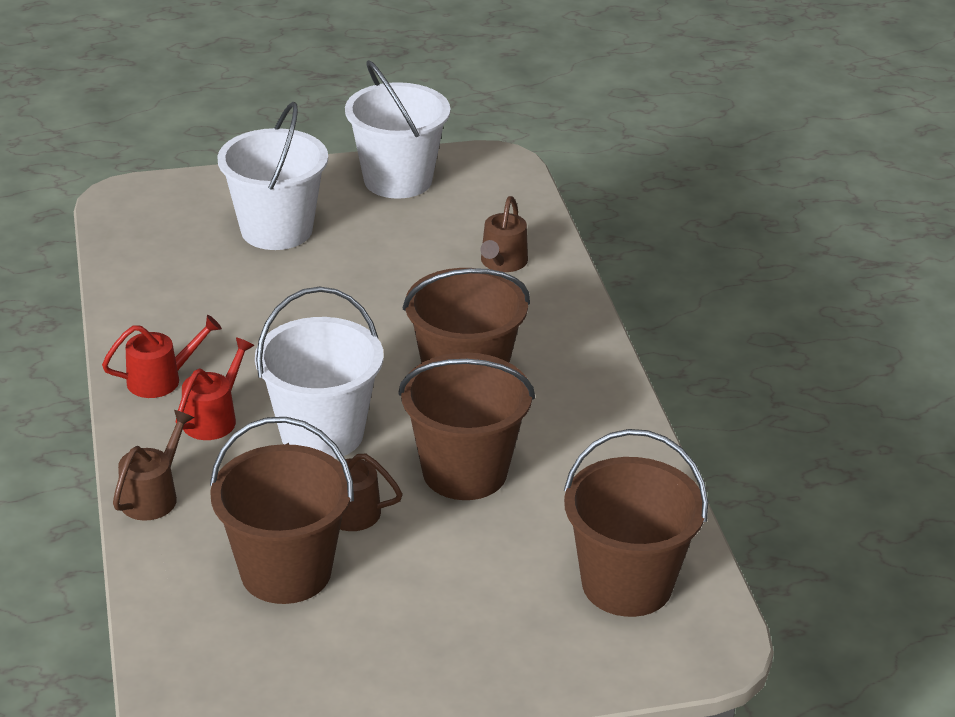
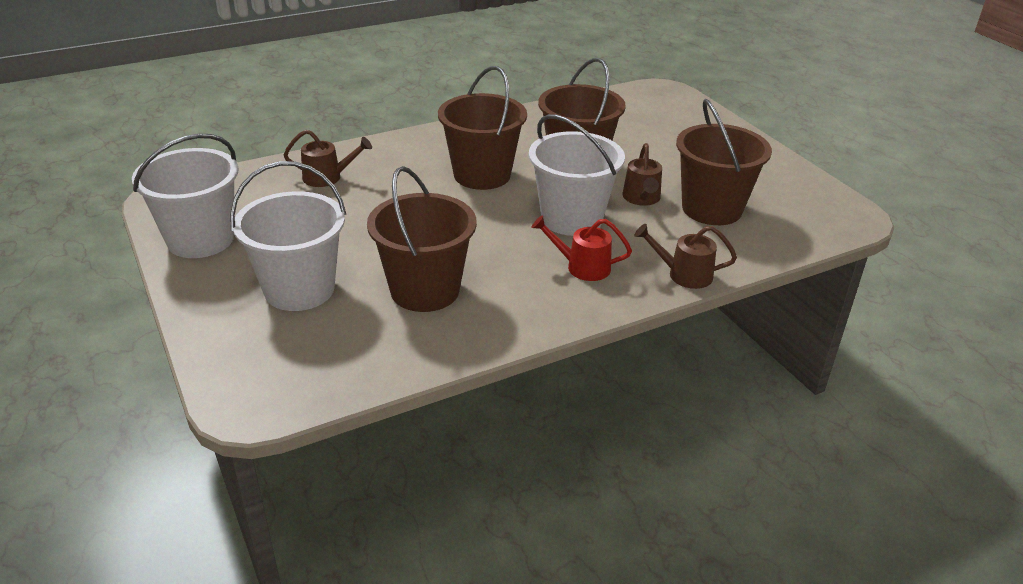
camera: 105 degrees left, 0 degrees up
(162, 379) = (549, 303): red watering can -> none
(627, 584) = (636, 111): brown bucket -> brown bucket (425, 290)

